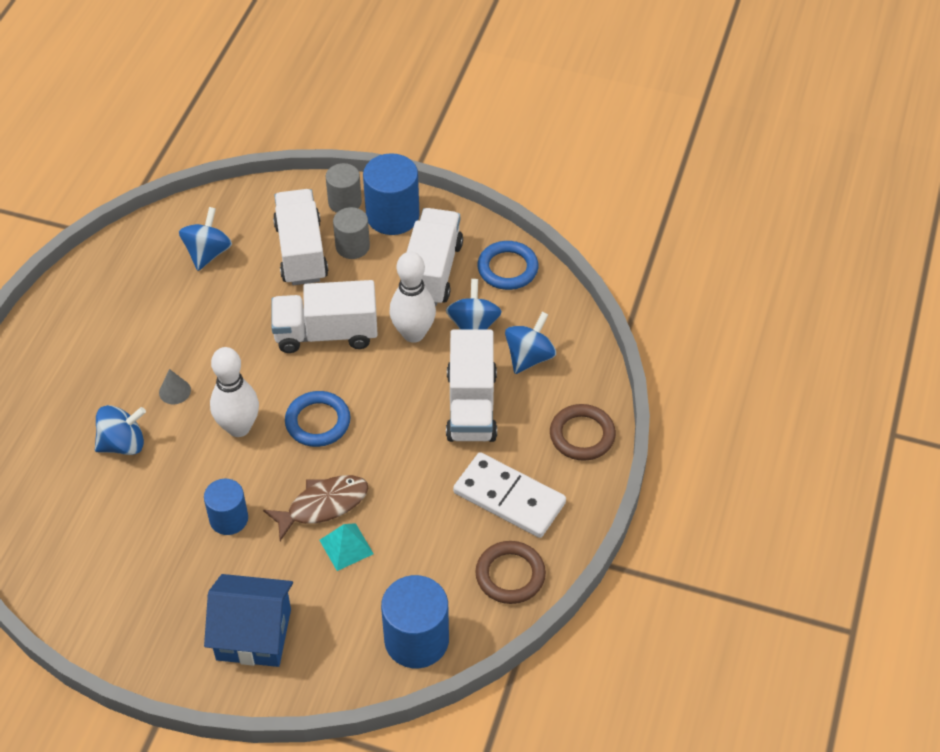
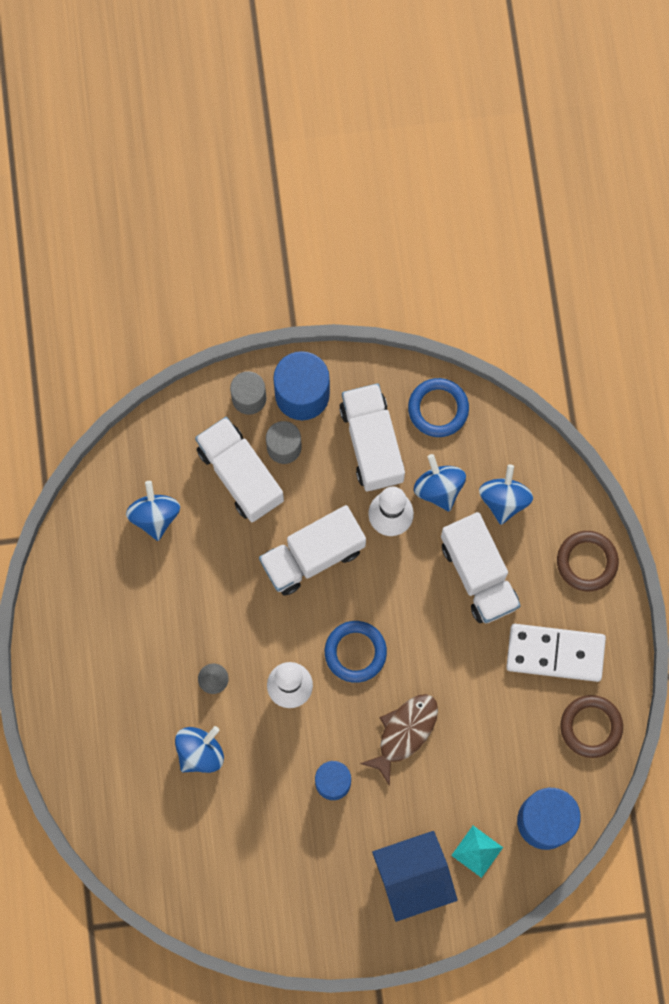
camera: 25 degrees left, 25 degrees up
(346, 547) = (444, 763): turquoise pyramid -> turquoise pyramid (477, 851)

